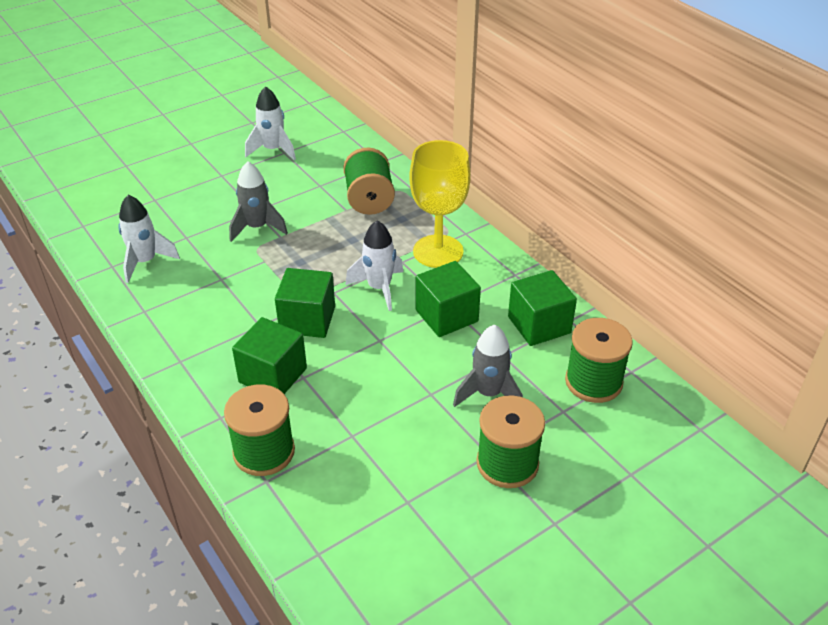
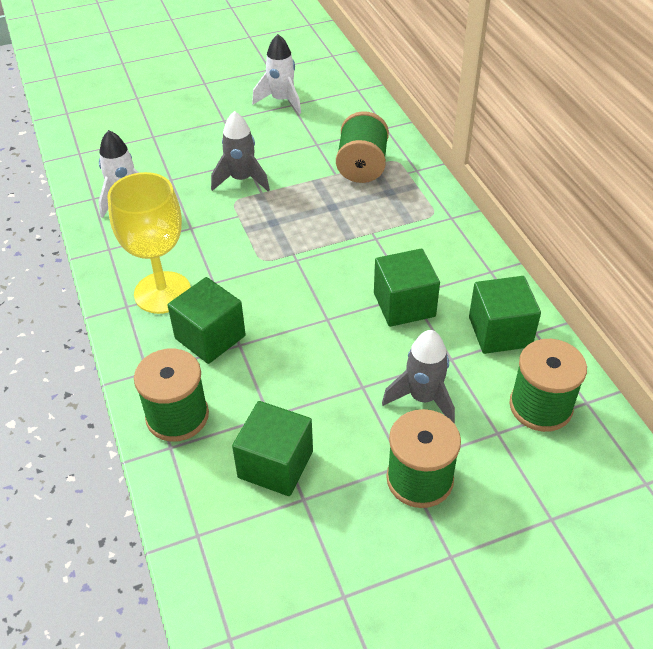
camera: 15 degrees right, 5 degrees up
(307, 320) = (261, 285): green cube -> green cube (275, 464)
(379, 288) = (343, 263): white rocket -> none
(438, 251) = (416, 233): yellow goblet -> yellow goblet (162, 292)

